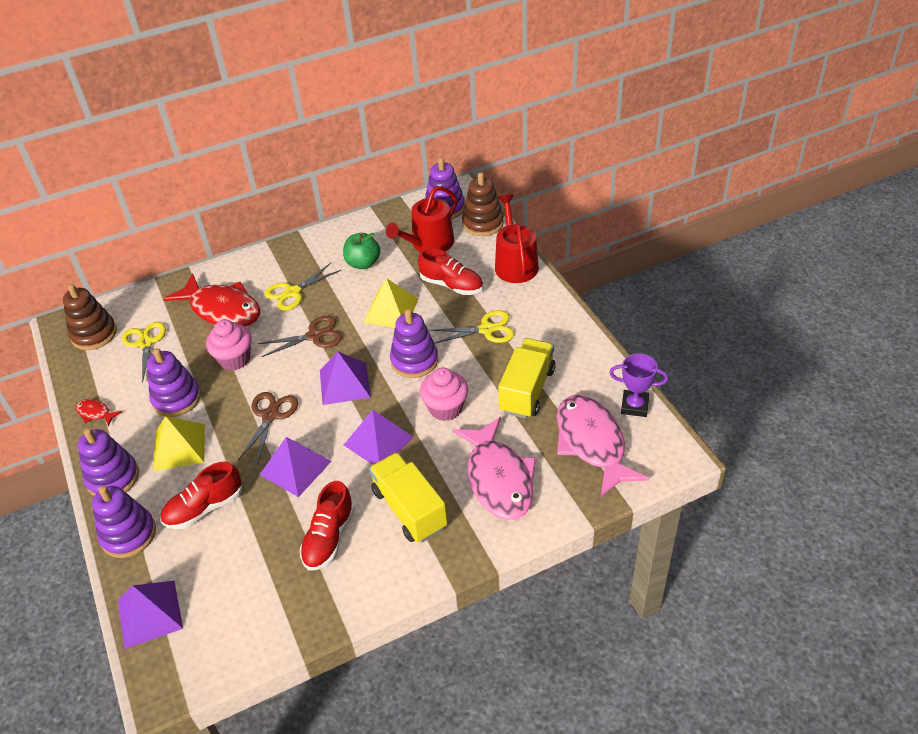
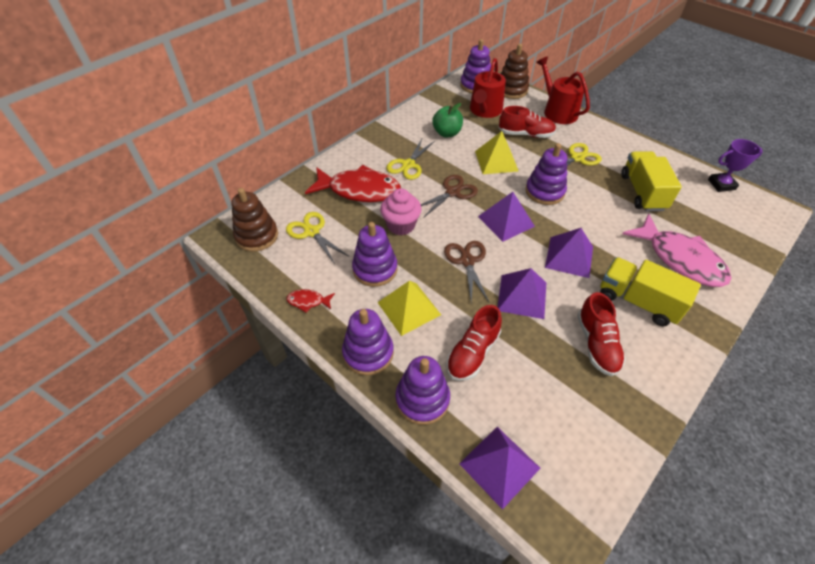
camera: 25 degrees left, 5 degrees up
(445, 408) = (597, 219): pink cupcake -> none
(592, 443) = (718, 216): pink fish -> none

